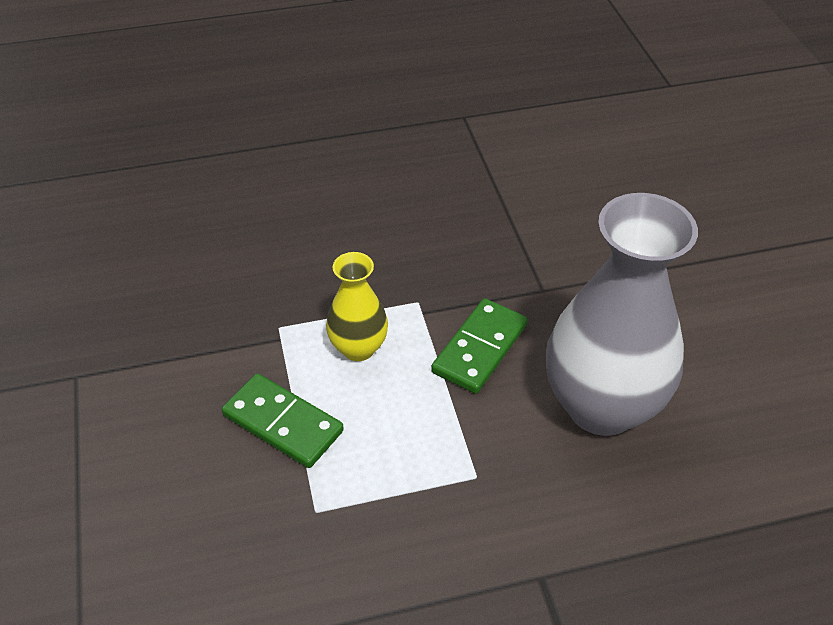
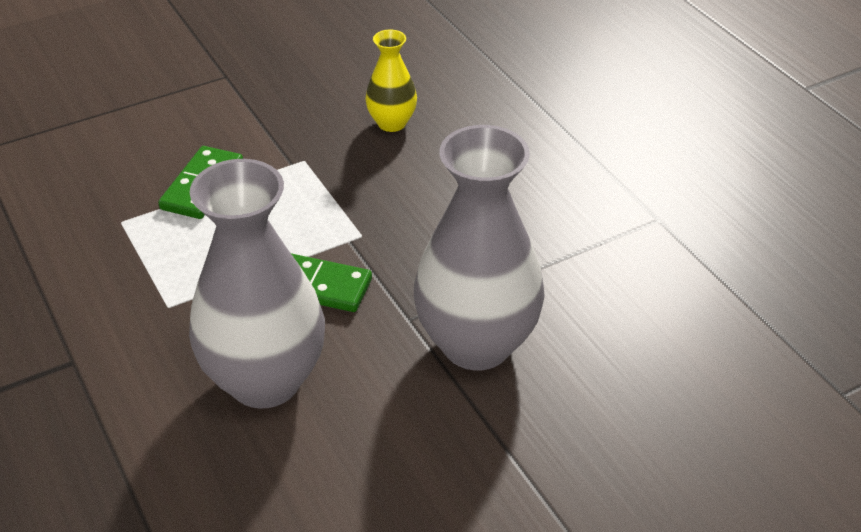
camera: 75 degrees right, 5 degrees down
(358, 348) = (294, 210): yellow vase -> yellow vase (392, 123)
(584, 253) = (476, 344): none -> grey vase

